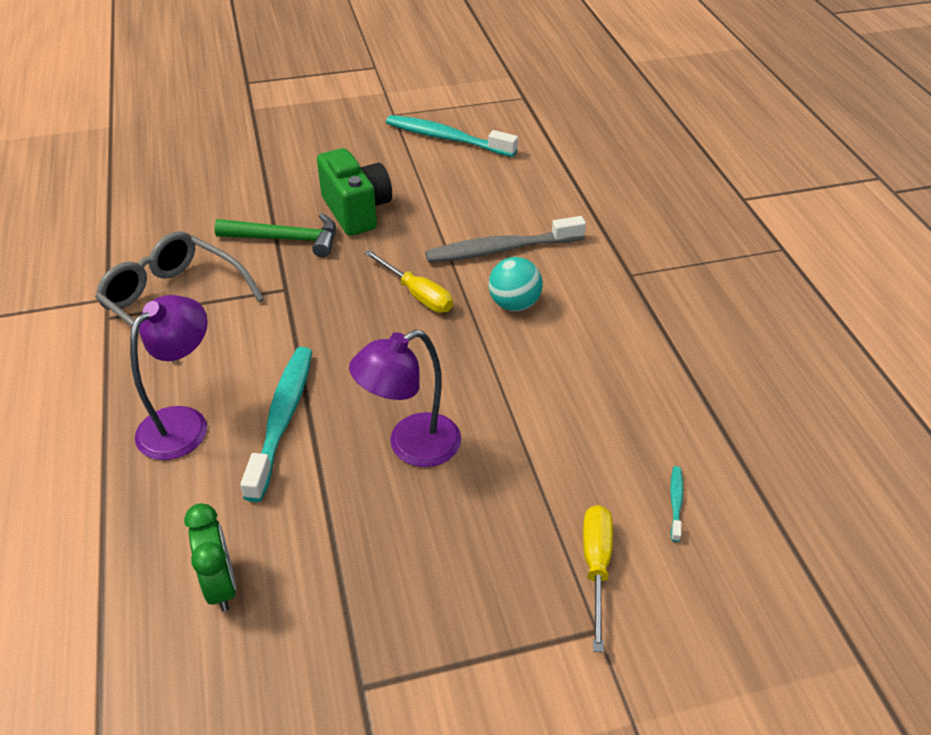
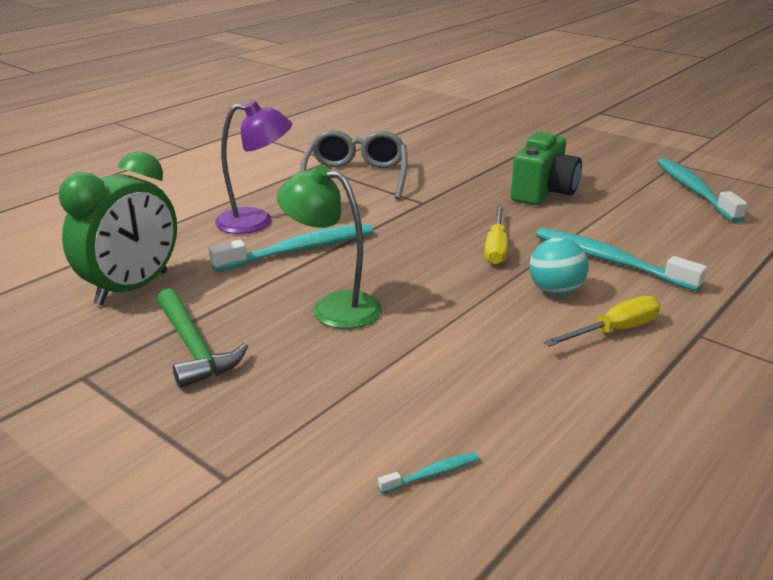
camera: 55 degrees right, 15 degrees down
(221, 585) = (132, 288): green clock -> green clock, size x1.71
(285, 239) = (470, 183): green hammer -> green hammer (194, 347)
(411, 446) = (333, 307): purple lamp -> green lamp
(500, 249) = (609, 261): grey toothbrush -> turquoise toothbrush
(596, 567) = (299, 450): yellow screwdriver -> yellow screwdriver (614, 331)

